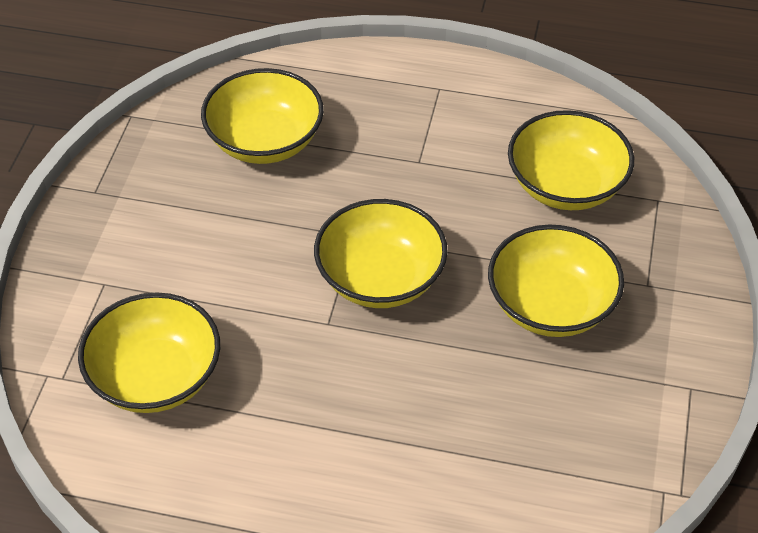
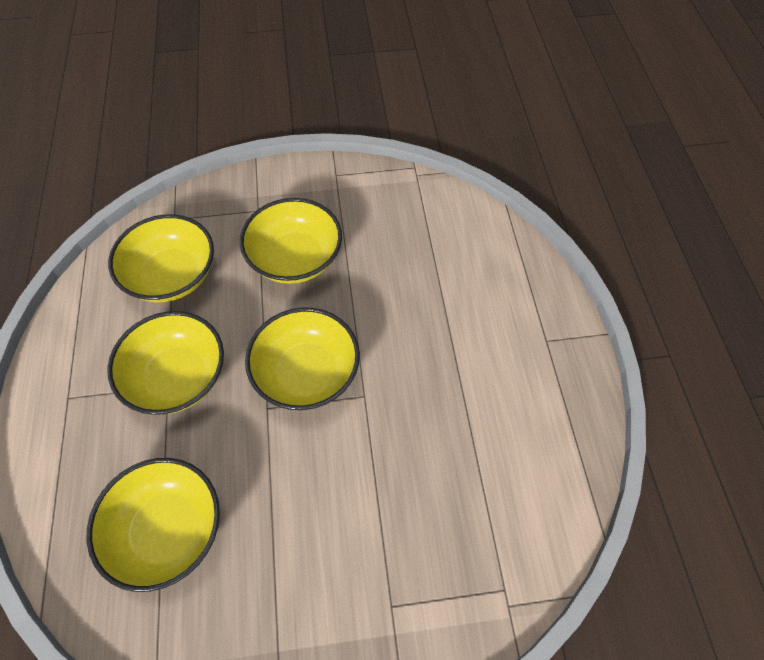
camera: 110 degrees left, 10 degrees up
(155, 377) = (469, 507): yellow bowl -> yellow bowl (177, 377)

